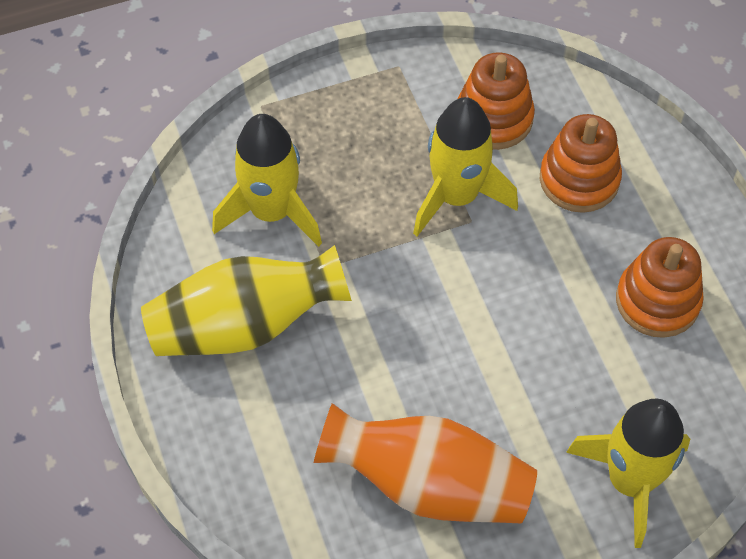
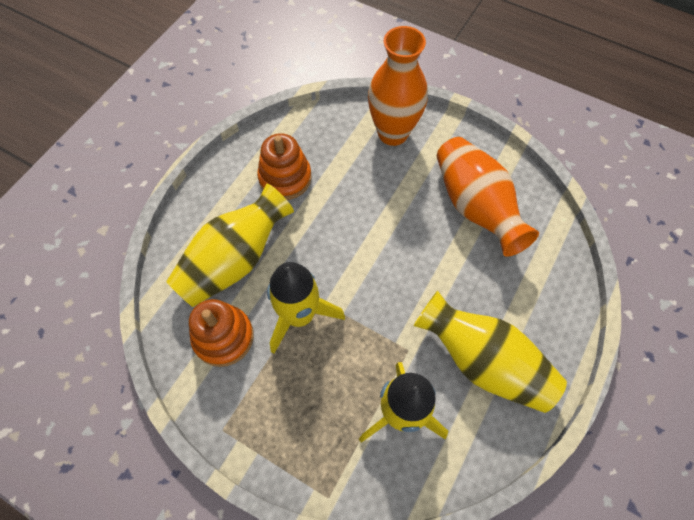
camera: 130 degrees left, 5 degrees up
(579, 179) = (234, 261): orange stacking toy -> yellow vase
(630, 481) = (393, 133): yellow rocket -> orange vase

